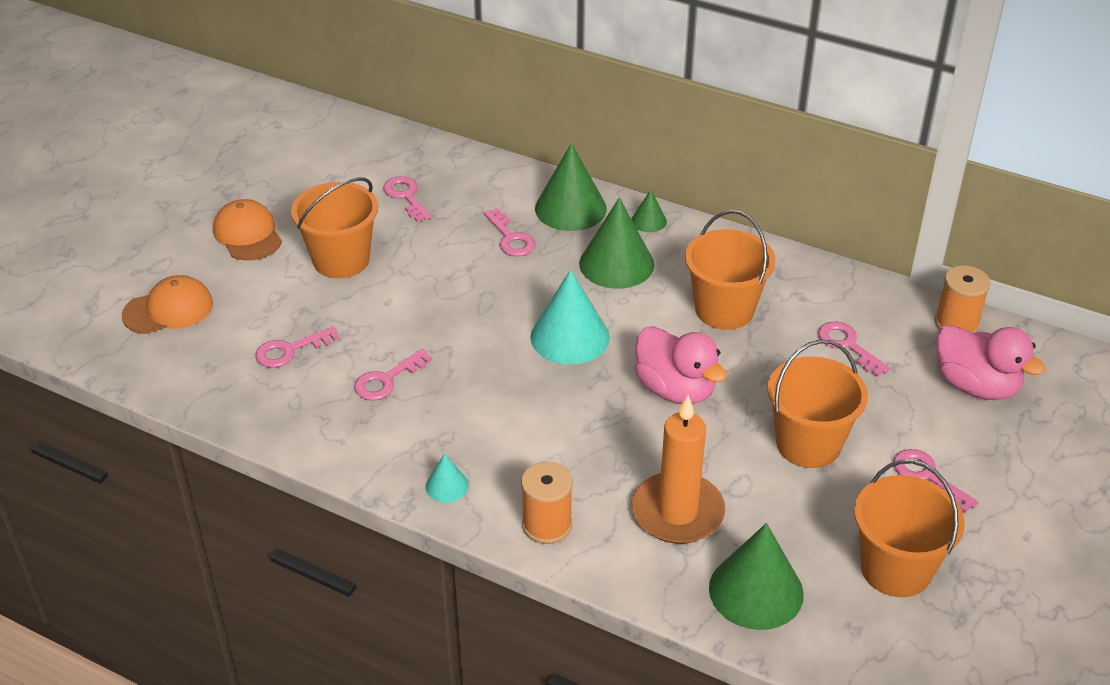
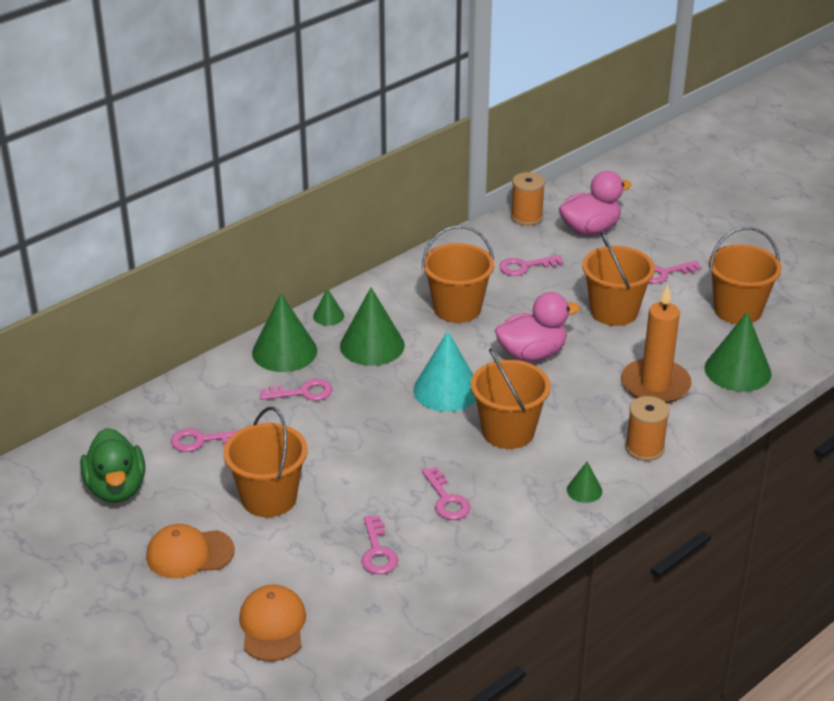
camera: 70 degrees left, 5 degrees down
(318, 169) = (116, 488): none -> green duck
(447, 486) = (584, 490): turquoise cone -> green cone
(521, 401) = (508, 431): none -> orange bucket

